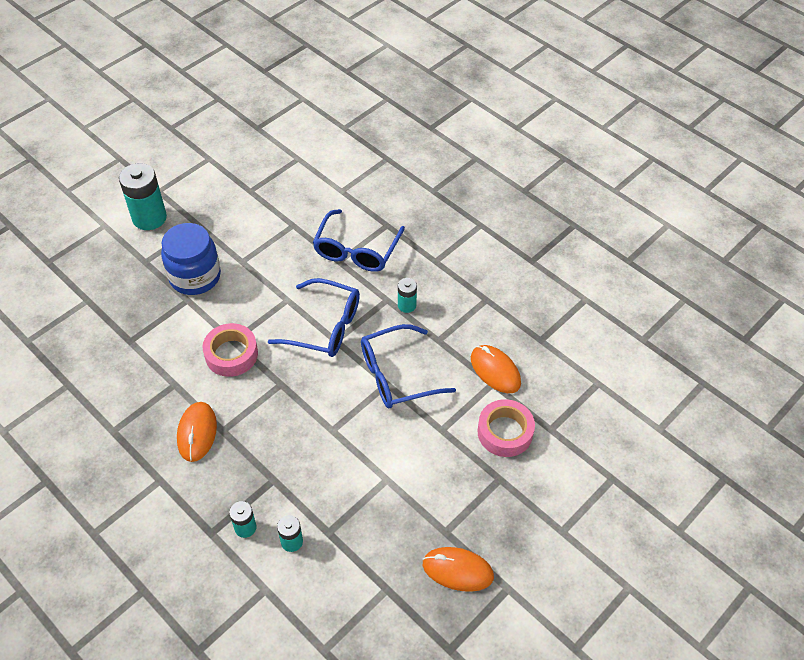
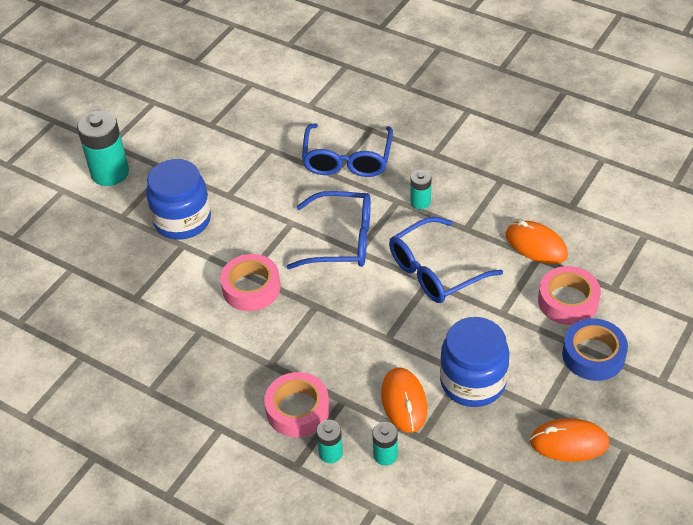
camera: 10 degrees left, 5 degrees down
(197, 433) = (243, 372): orange mouse -> orange mouse (404, 402)
(231, 479) = (297, 410): none -> pink tape
(392, 490) = (473, 382): none -> blue jar
(509, 490) = (593, 355): none -> blue tape

